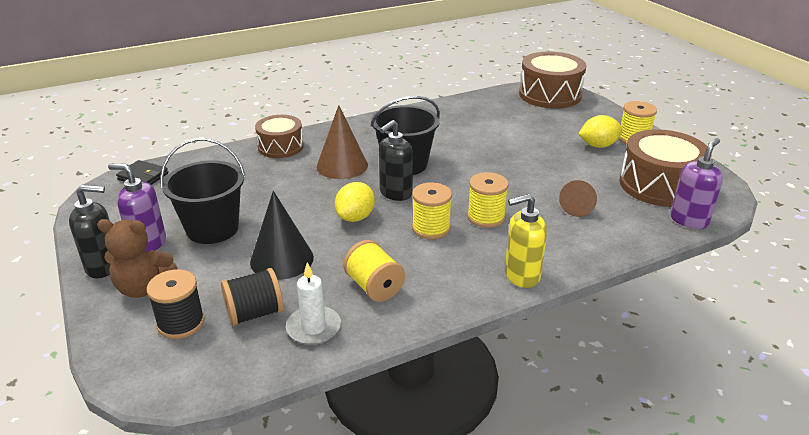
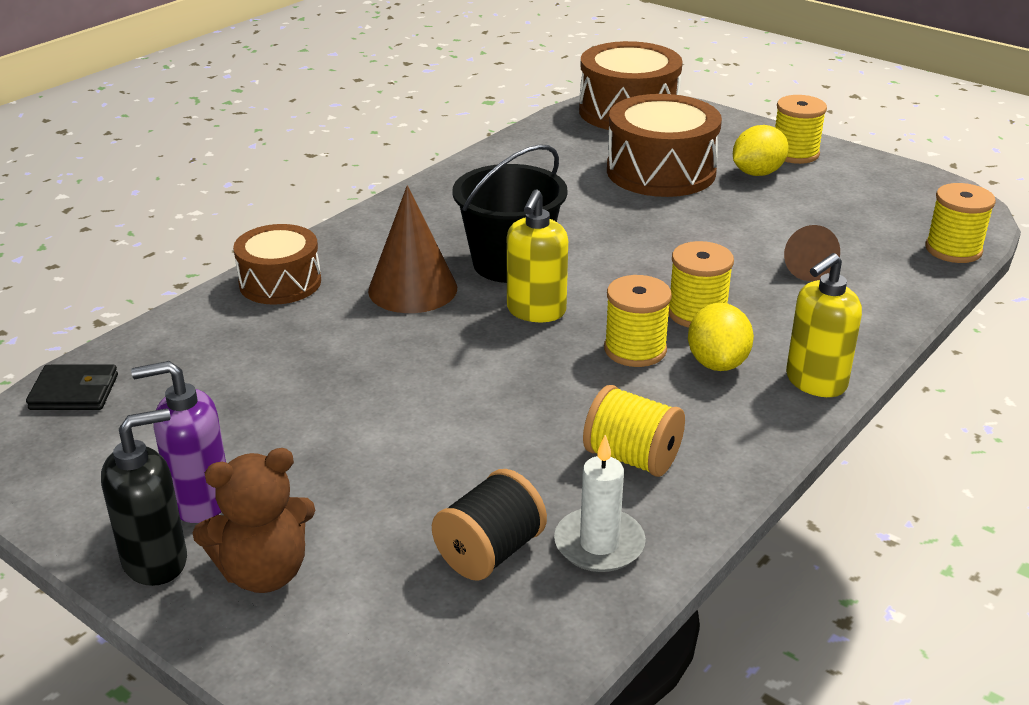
camera: 25 degrees left, 0 degrees up
(181, 323) = (385, 605): black spool -> none
(212, 228) = (291, 444): black bucket -> none
(282, 259) = (454, 459): black cone -> none
(355, 217) = (509, 363): yellow lemon -> yellow lemon (717, 363)
(395, 193) = (536, 311): black soap dispenser -> yellow soap dispenser
(659, 185) = (880, 211): brown drum -> brown drum (661, 171)
(689, 220) = (953, 250): purple soap dispenser -> yellow spool

